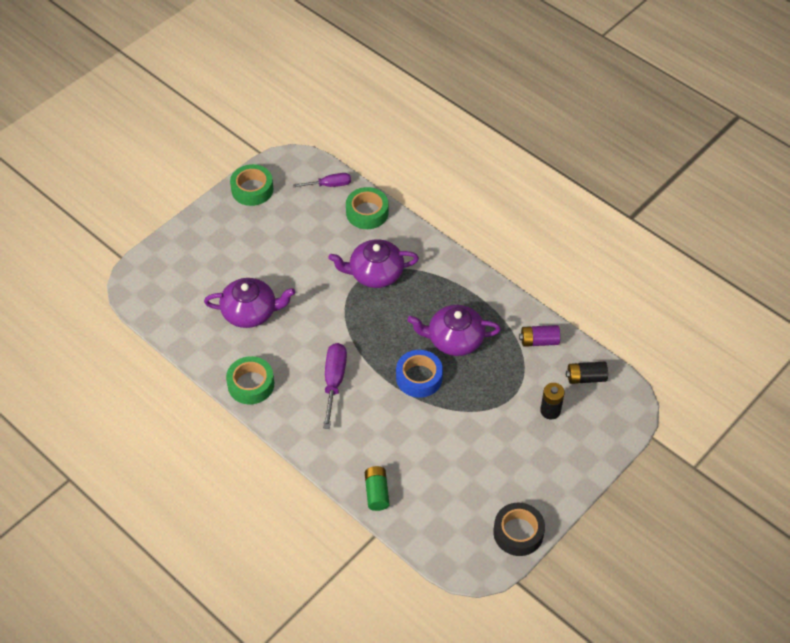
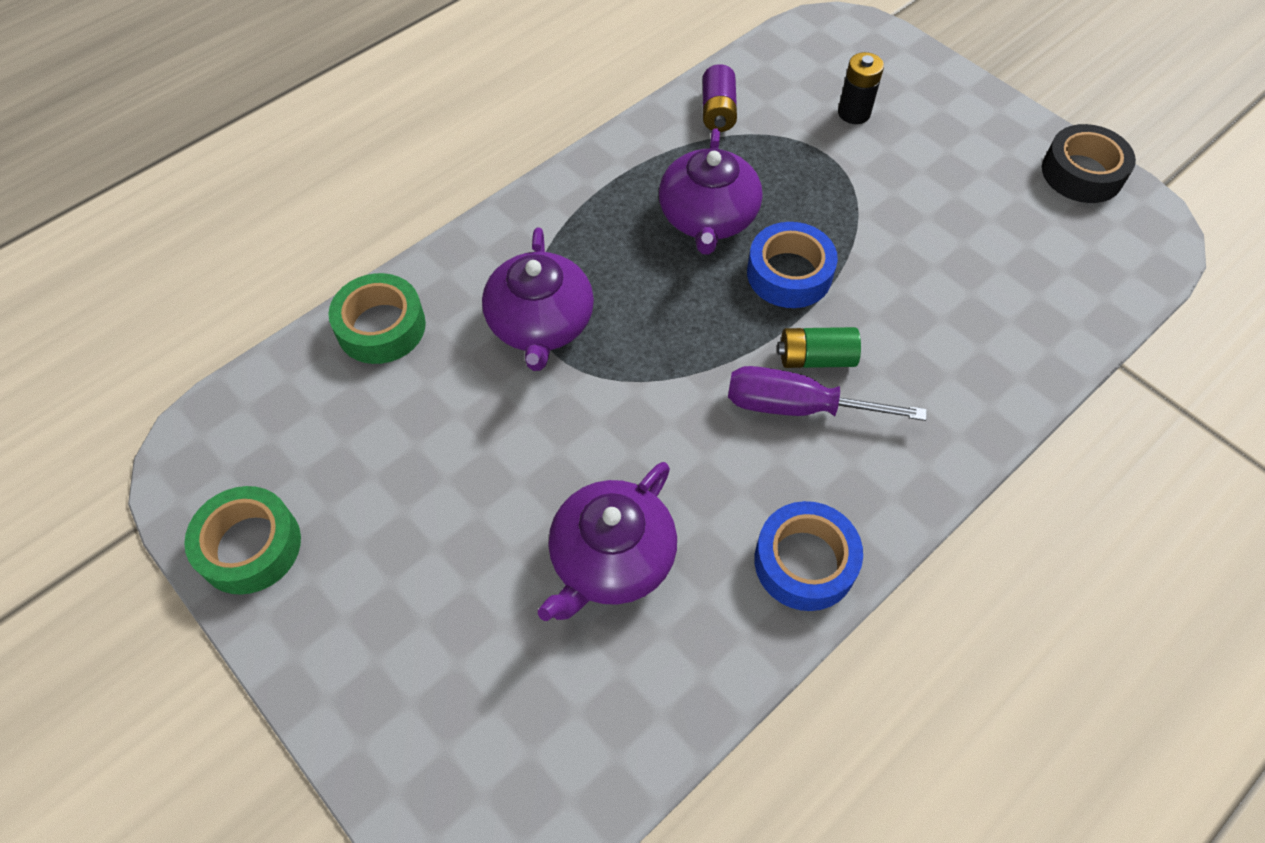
camera: 85 degrees left, 5 degrees up
(250, 312) = (611, 558): purple teapot -> purple teapot turned 150 degrees counterclockwise
(251, 384) = (804, 562): green tape -> blue tape
(329, 185) = (286, 388): purple screwdriver -> none
(377, 492) = (1038, 353): green battery -> green battery (815, 358)
(586, 378) = (791, 67): black battery -> none

